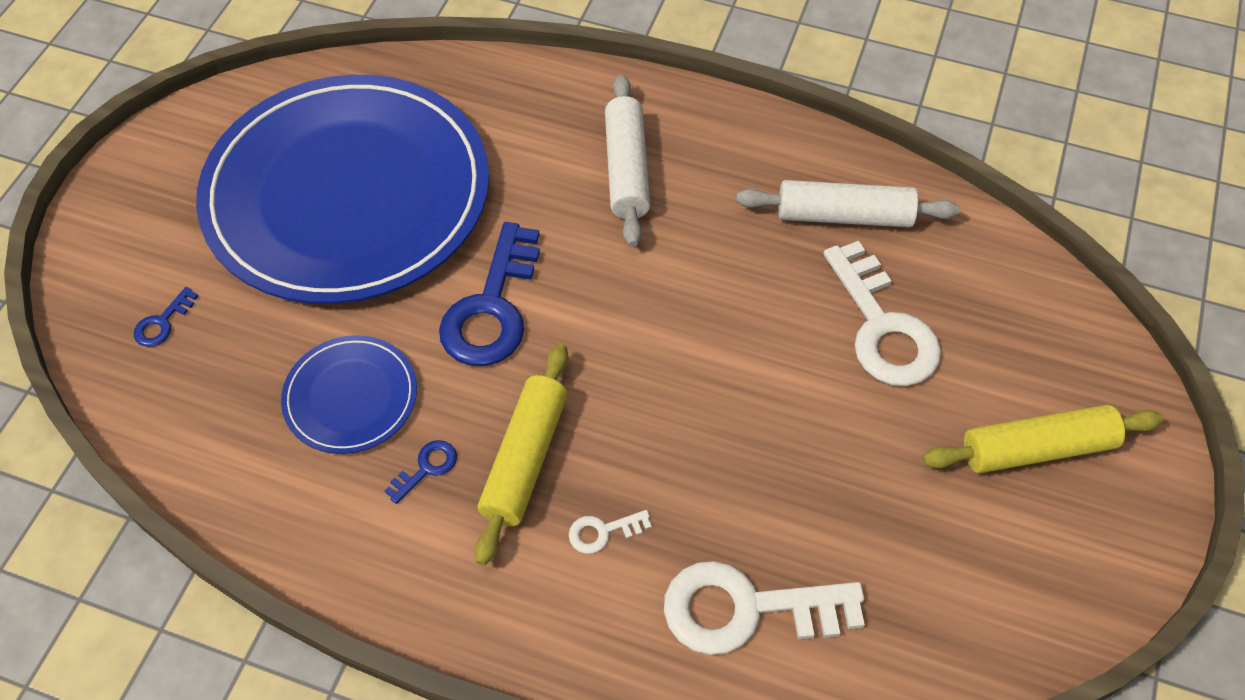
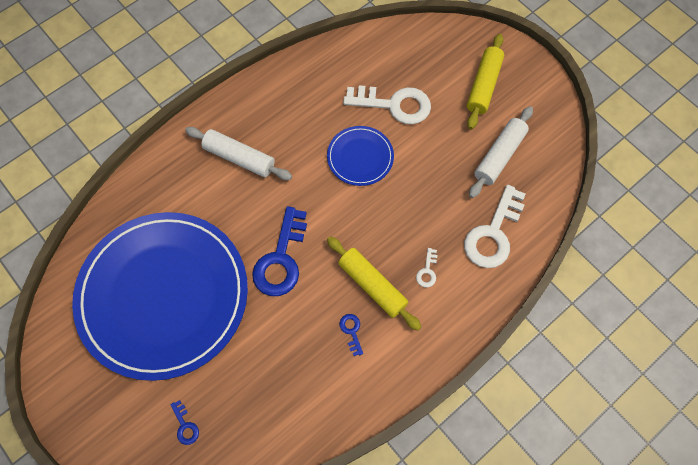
camera: 60 degrees left, 10 degrees up
(351, 397) = (291, 349): blue plate -> blue plate (360, 157)
(492, 308) = (281, 259): blue key -> blue key turned 60 degrees clockwise
(844, 216) = (328, 84): white rolling pin -> white rolling pin (499, 156)

